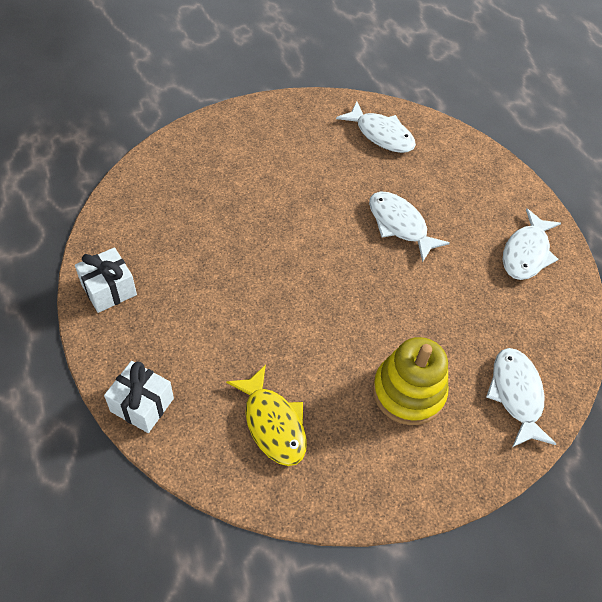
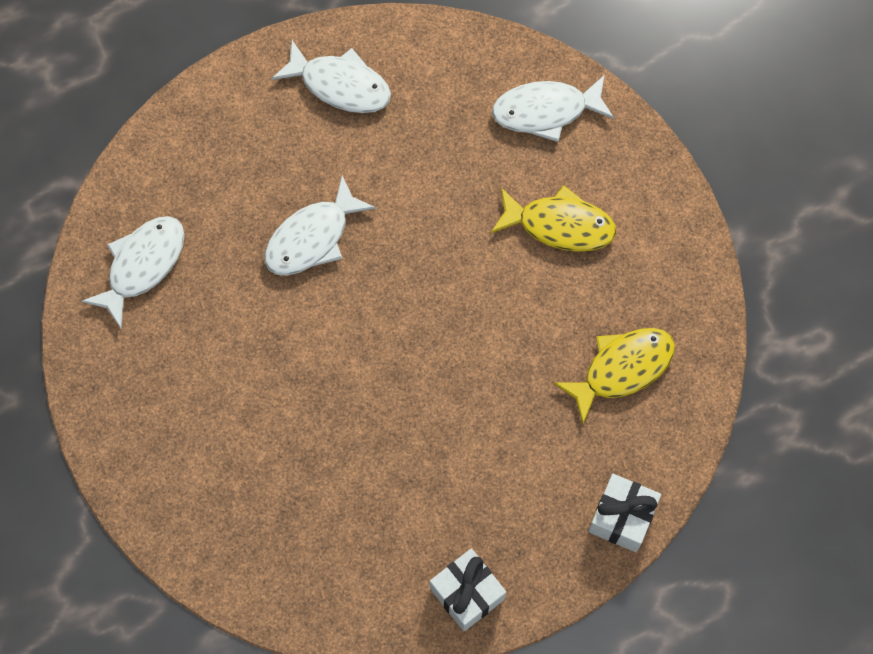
camera: 90 degrees left, 15 degrees up
(408, 392) = (560, 225): yellow stacking toy -> yellow fish

